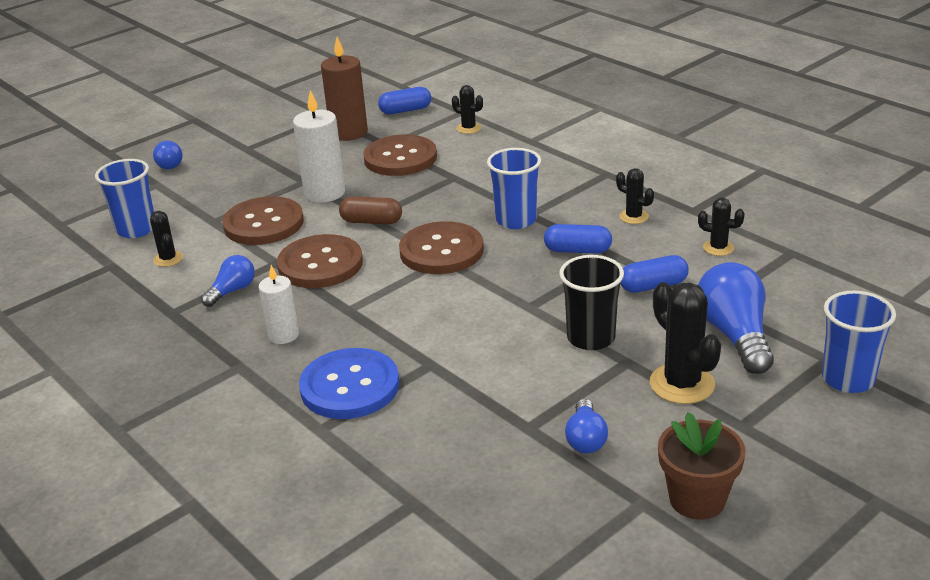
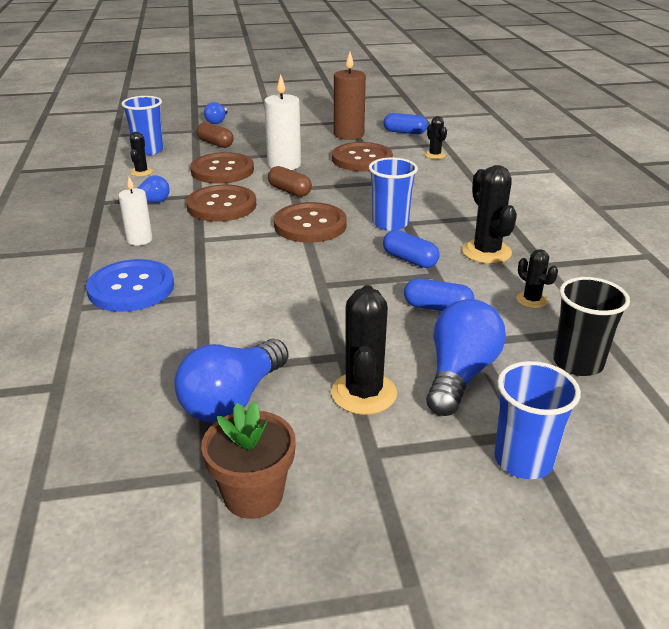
camera: 30 degrees right, 0 degrees up
(208, 193) = (215, 144): none -> brown capsule
(585, 439) = (233, 399): blue light bulb -> blue light bulb, size x1.79
(591, 338) = (337, 326): black cup -> black cup (578, 363)
(634, 217) = (486, 252): black cactus -> black cactus, size x1.78

